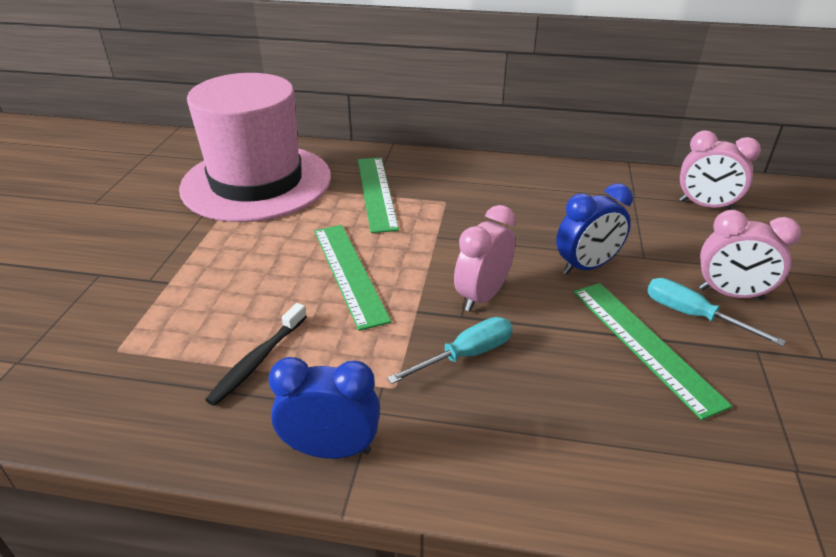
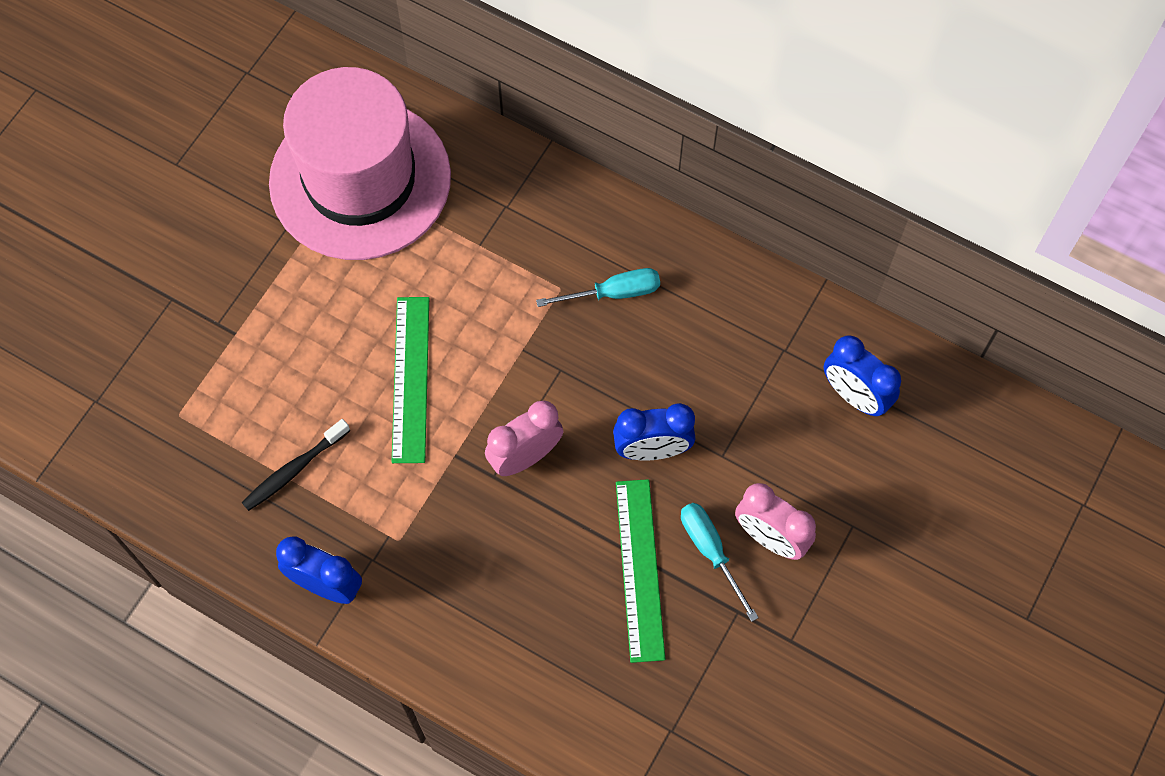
camera: 20 degrees right, 30 degrees up
(377, 192) = (490, 246): green ruler -> none
(465, 355) = (474, 526): turquoise screwdriver -> turquoise screwdriver (613, 293)
(705, 206) = (854, 396): pink clock -> blue clock

